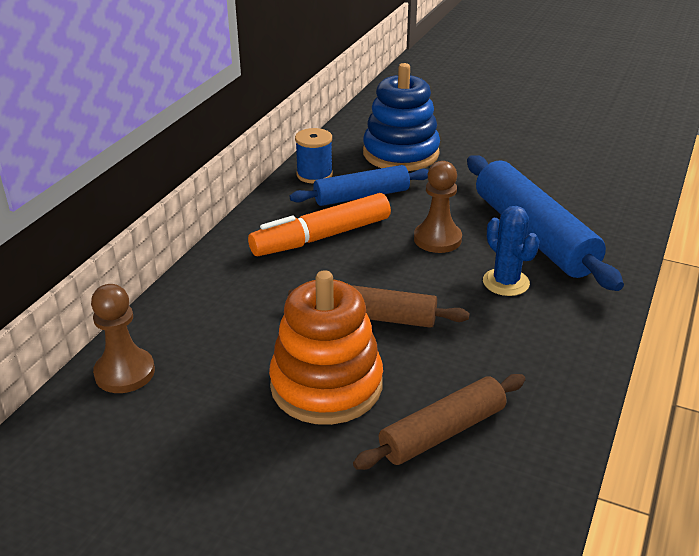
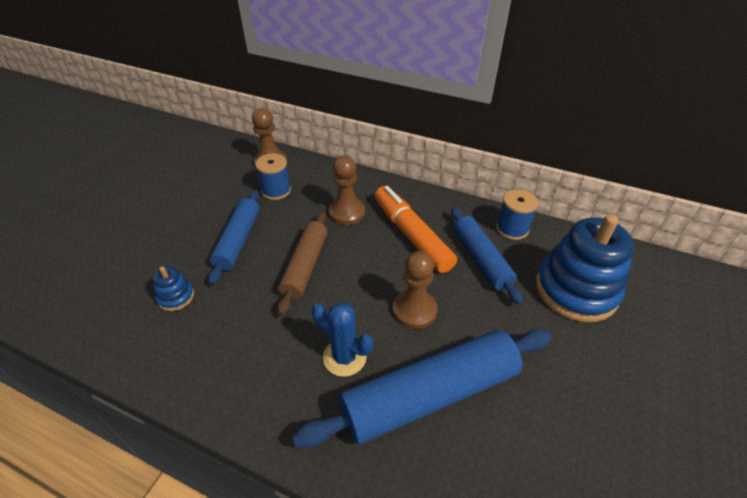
camera: 90 degrees right, 10 degrees up
(209, 358) = (276, 191): none -> blue spool
(273, 286) = (347, 212): none -> brown pawn
(326, 385) = (238, 240): orange stacking toy -> blue rolling pin
(442, 432) = (176, 297): brown rolling pin -> blue stacking toy
(506, 282) = (344, 357): blue cactus -> blue cactus turned 60 degrees clockwise

